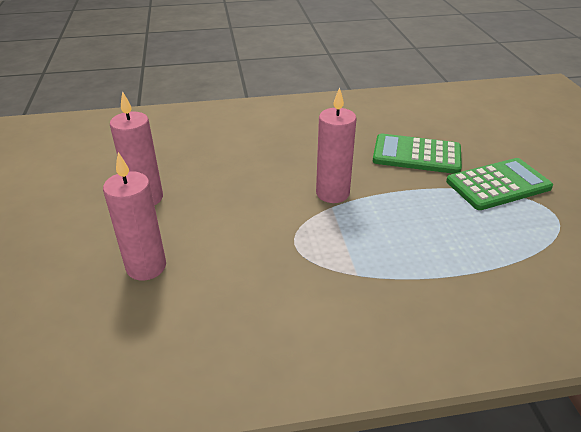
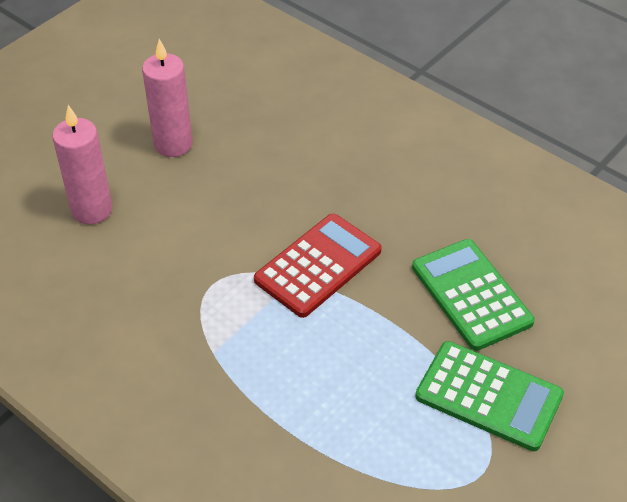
camera: 50 degrees right, 10 degrees up
(332, 193) = (318, 265): pink candle -> red calculator

